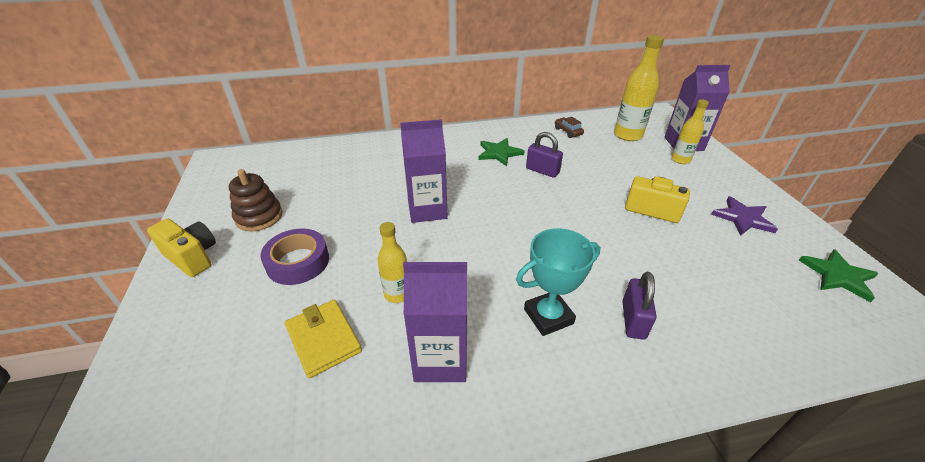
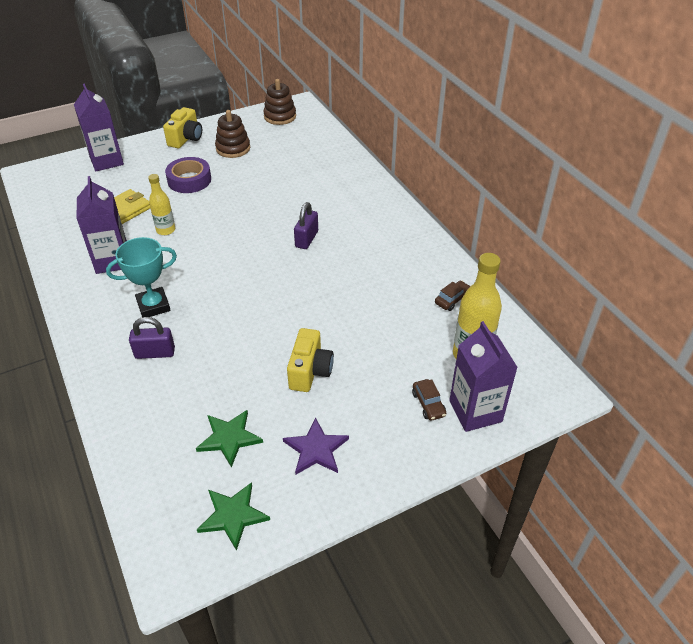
camera: 75 degrees right, 5 degrees up
(226, 175) = (280, 116): none -> brown stacking toy
(427, 210) = (265, 224): purple carton -> purple carton (106, 161)
(499, 153) = (376, 251): green star -> green star (229, 438)
(542, 171) = (354, 286): purple padlock -> purple padlock (306, 239)
(548, 316) = (153, 306): turquoise trophy -> turquoise trophy turned 75 degrees counterclockwise
(680, 160) = (428, 404): yellow bottle -> brown car

